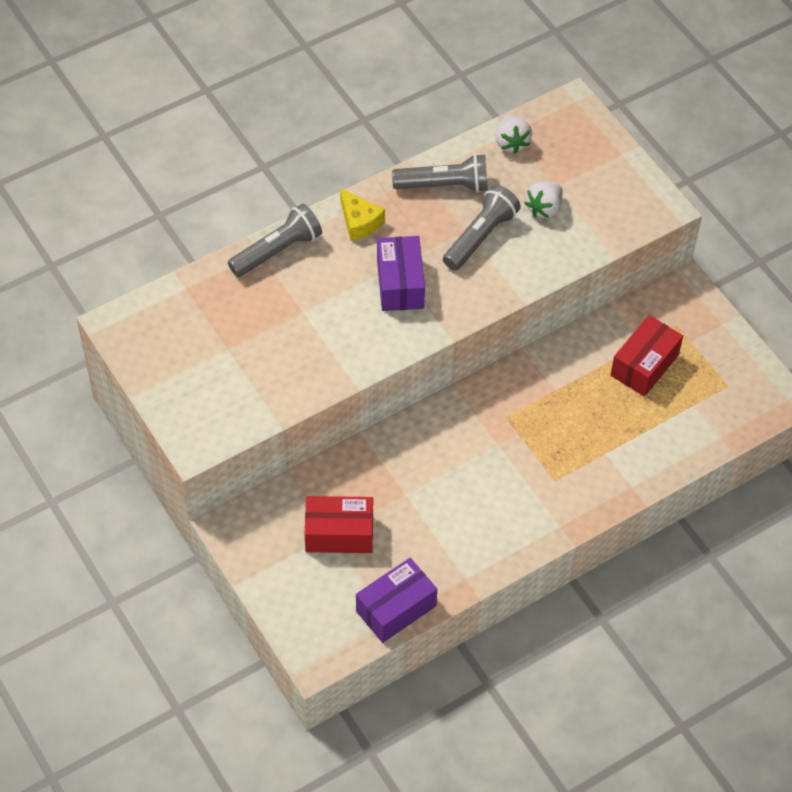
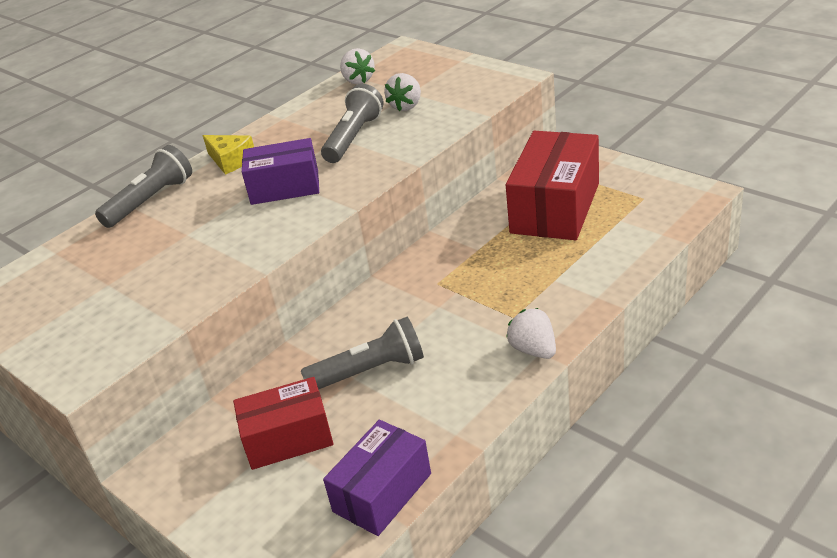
camera: 10 degrees left, 20 degrees down
(400, 284) = (285, 187): purple box -> purple box turned 75 degrees counterclockwise
(444, 185) = (306, 118): grey flashlight -> grey flashlight (370, 371)
(556, 521) = (533, 350): none -> white strawberry
(644, 365) = (555, 208): red box -> red box, size x1.57

